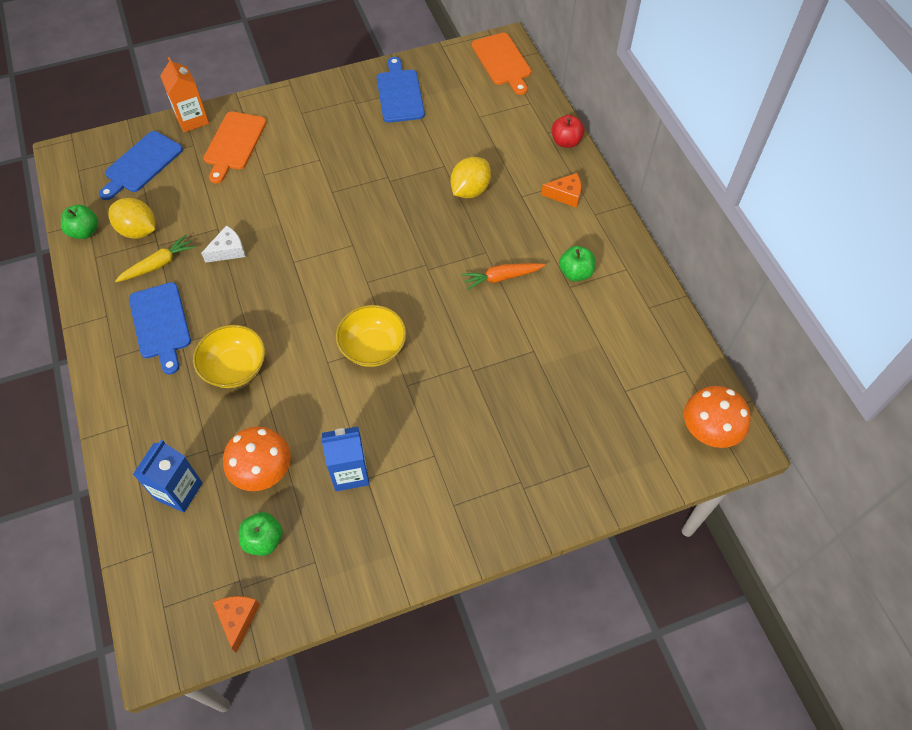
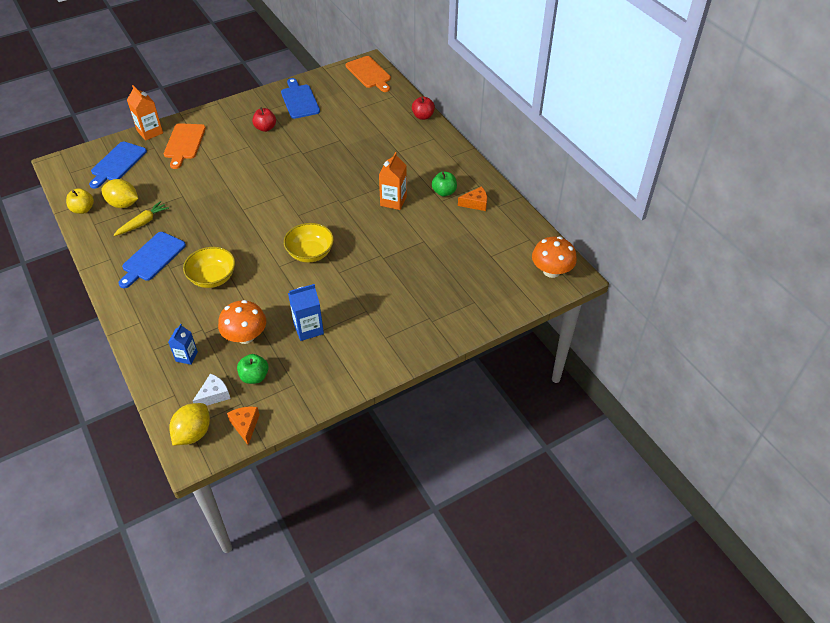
camera: 10 degrees left, 10 degrees down
(85, 231) = (83, 209): green apple -> yellow apple
(160, 324) = (152, 258): blue cutting board -> blue cutting board turned 60 degrees clockwise
(179, 491) = (186, 356): blue carton -> blue carton, size x0.67
(228, 250) = (193, 208): white cheese -> white cheese (214, 395)
(346, 133) = (265, 128): none -> red apple
(470, 190) = (361, 152): yellow lemon -> yellow lemon (193, 433)
(501, 277) = (393, 201): orange carrot -> orange carton
(565, 195) = (428, 147): orange cheese -> orange cheese (475, 203)

